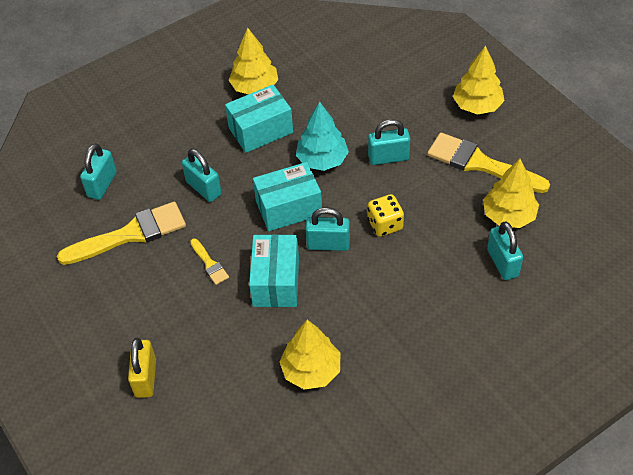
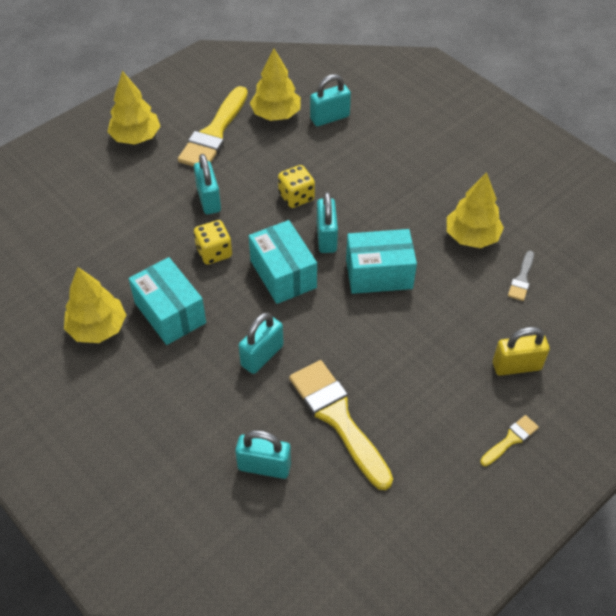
camera: 100 degrees left, 0 degrees up
(209, 264) = (367, 333): yellow brush -> yellow brush (510, 440)
(247, 406) = (521, 279): none -> grey brush
(322, 160) = (214, 252): turquoise tree -> yellow dice

